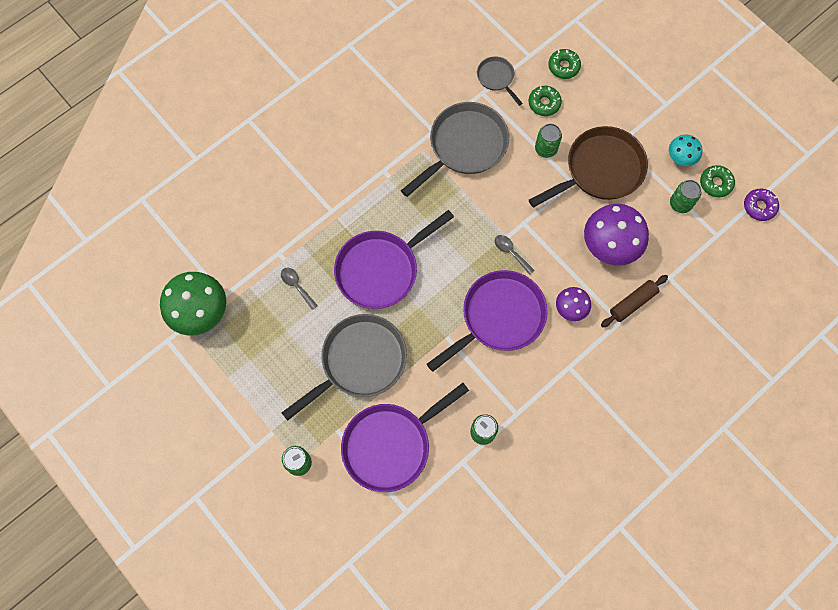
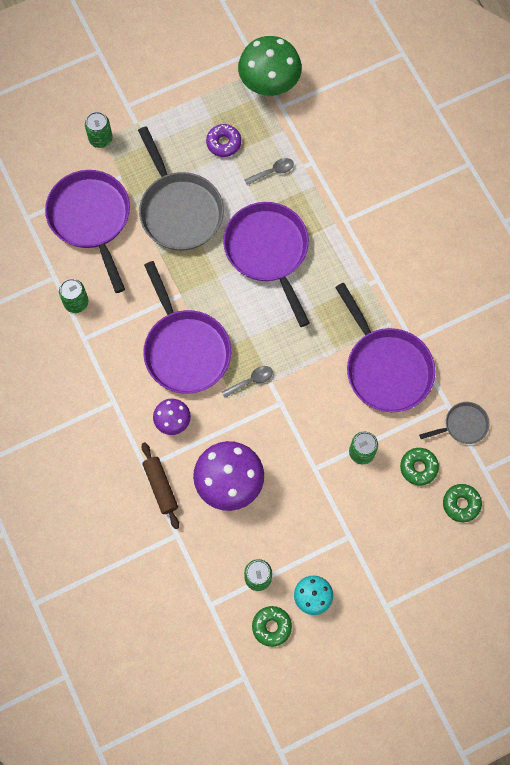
camera: 105 degrees right, 0 degrees up
(464, 146) = (386, 368): grey pan -> purple pan
(600, 170) = (321, 503): brown pan -> none
(759, 207) = (230, 666): purple donut -> purple donut (223, 143)

